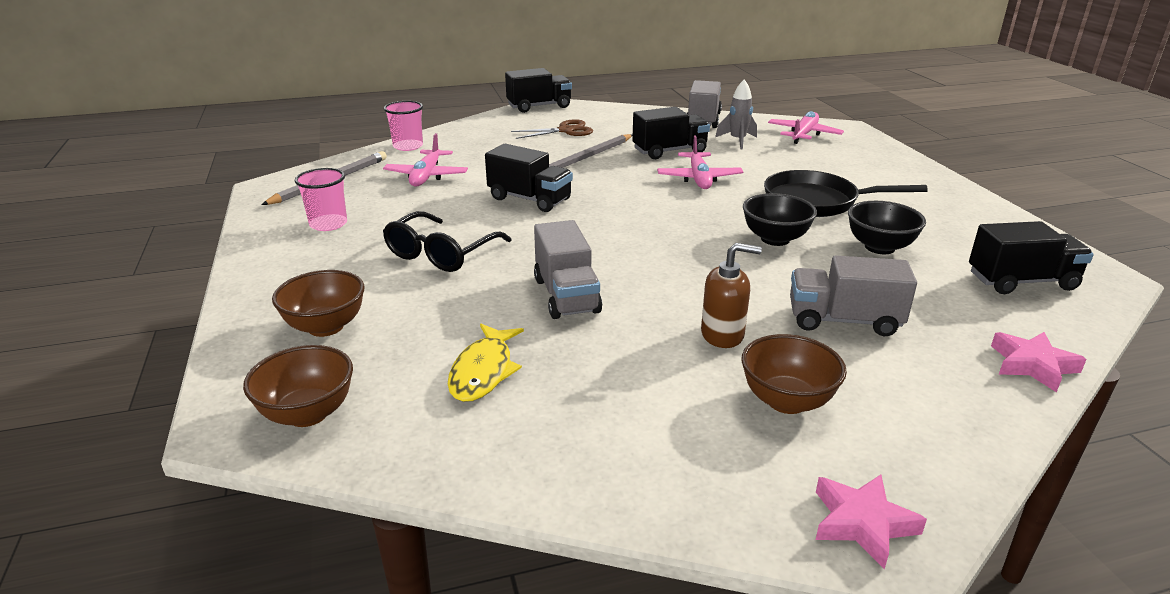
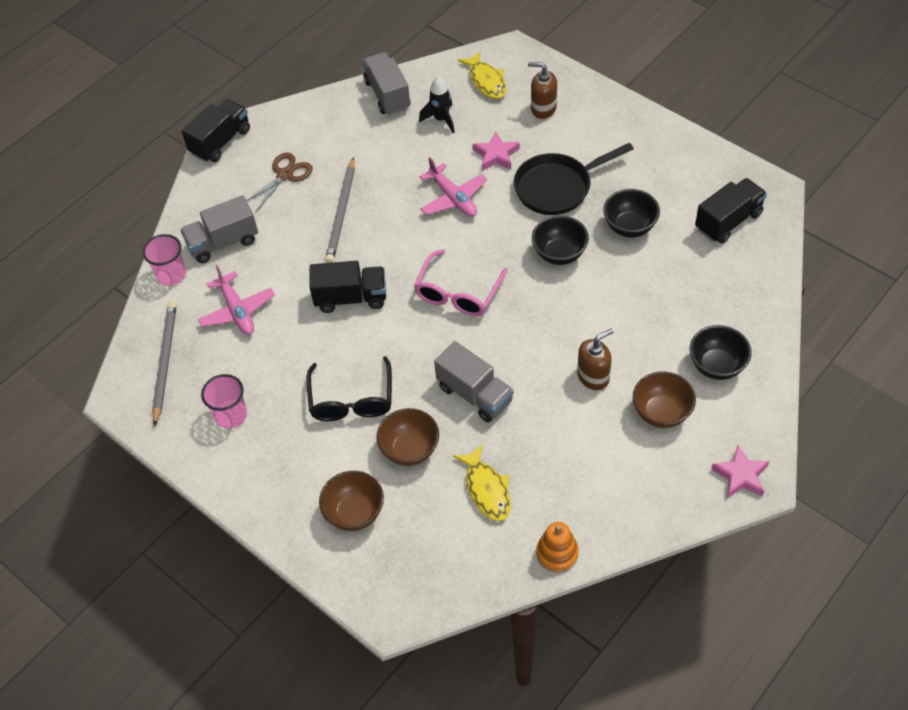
camera: 30 degrees left, 25 degrees up
(308, 413) = (423, 579): brown bowl -> brown bowl (410, 450)
(492, 472) = (557, 553): none -> orange stacking toy
(635, 228) = (458, 293): none -> pink glasses
(669, 151) = (399, 166): black truck -> none
(737, 141) = (441, 119): grey rocket -> black rocket
(803, 135) = (486, 81): pink plane -> yellow fish
(843, 320) = (650, 322): grey truck -> grey truck (223, 242)
(847, 159) = (543, 108): none -> brown soap dispenser
(911, 390) = (716, 366): none -> black bowl
(1032, 365) = (765, 307): pink star -> pink star (496, 155)

